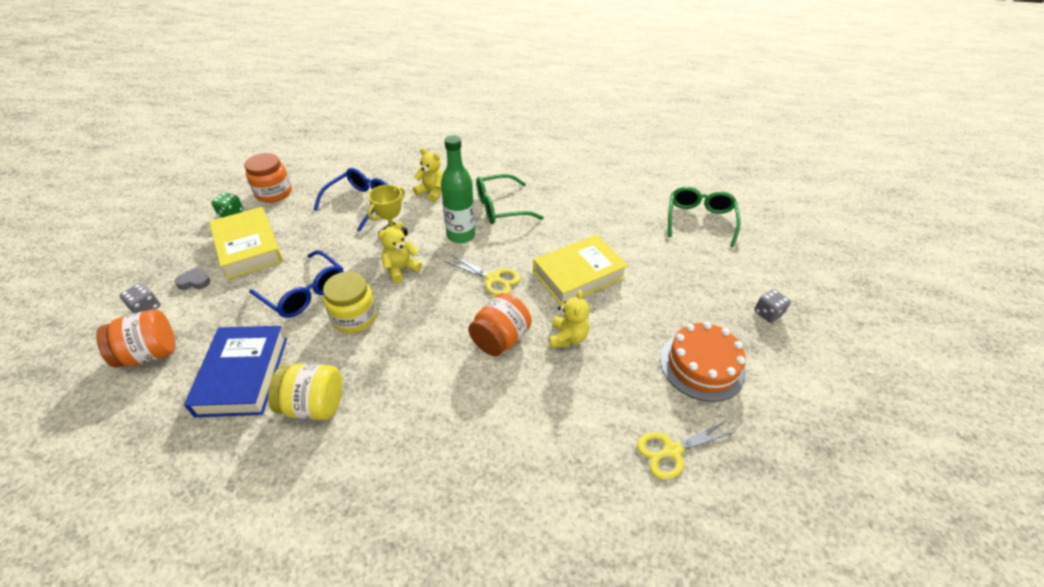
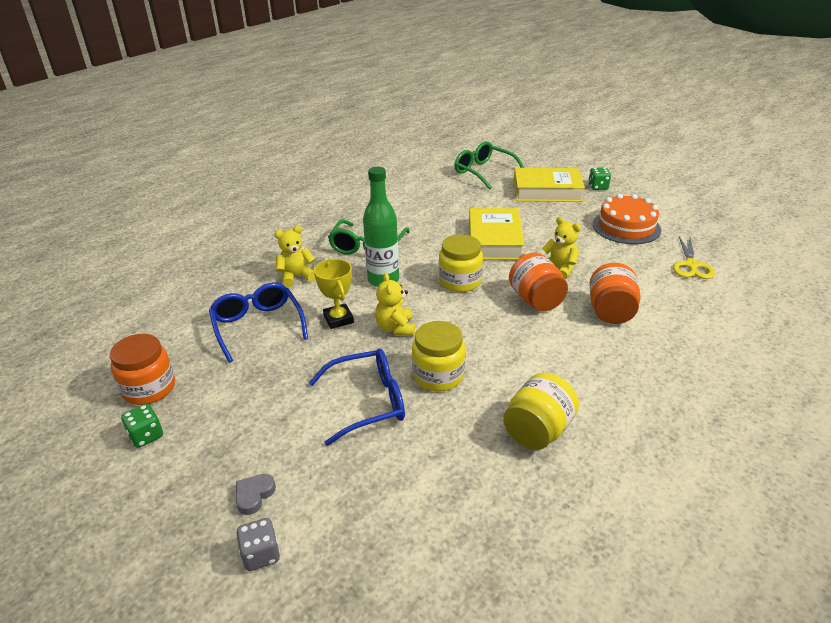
camera: 55 degrees left, 10 degrees down
(150, 353) = (356, 560): orange jar -> orange jar (610, 312)
(243, 375) = (459, 477): blue book -> none
(249, 247) = (238, 432): yellow book -> yellow book (547, 191)
(493, 279) = (460, 281): yellow scissors -> yellow jar
(767, 313) = (598, 187): grey dice -> green dice

